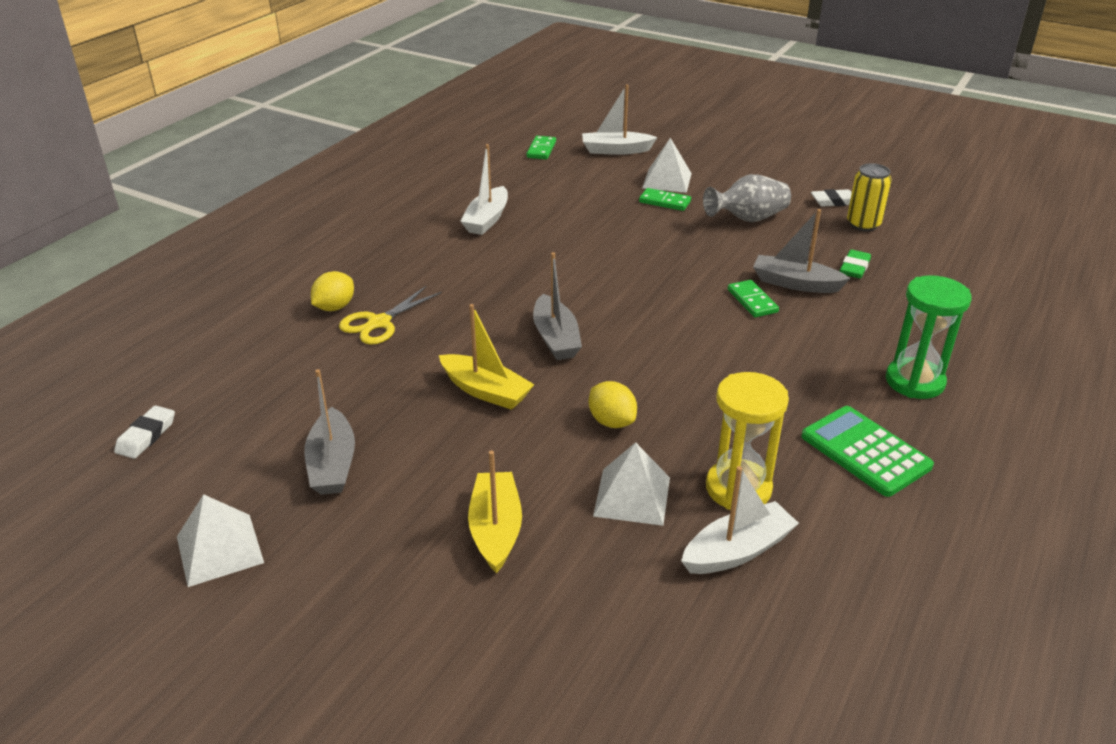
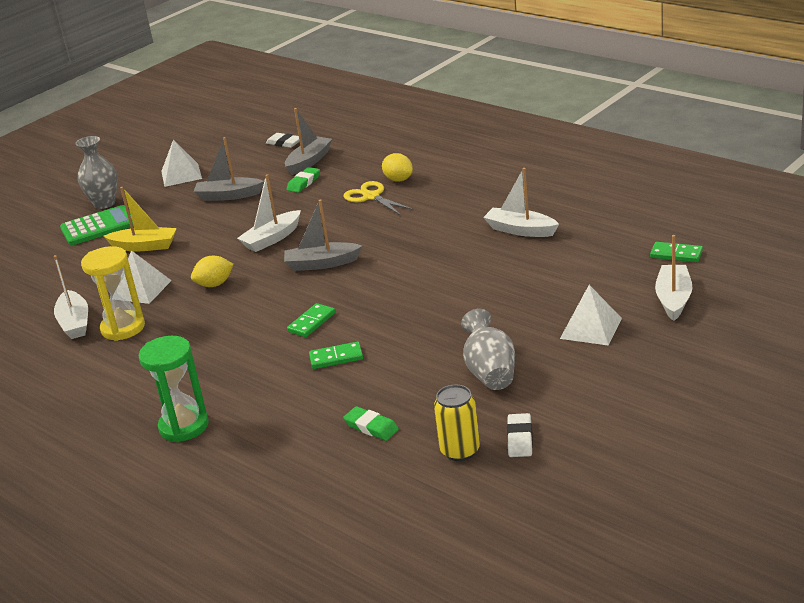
camera: 105 degrees right, 5 degrees down
(310, 644) = (104, 203): none -> grey vase
(313, 389) = (304, 183): none -> green eraser
(486, 391) = (272, 239): yellow boat -> white boat
(664, 202) = (539, 323): green domino -> green domino (311, 322)
(795, 283) = (355, 385): grey boat -> grey boat (309, 162)
(865, 451) = (123, 385): green calculator -> green calculator (98, 226)

